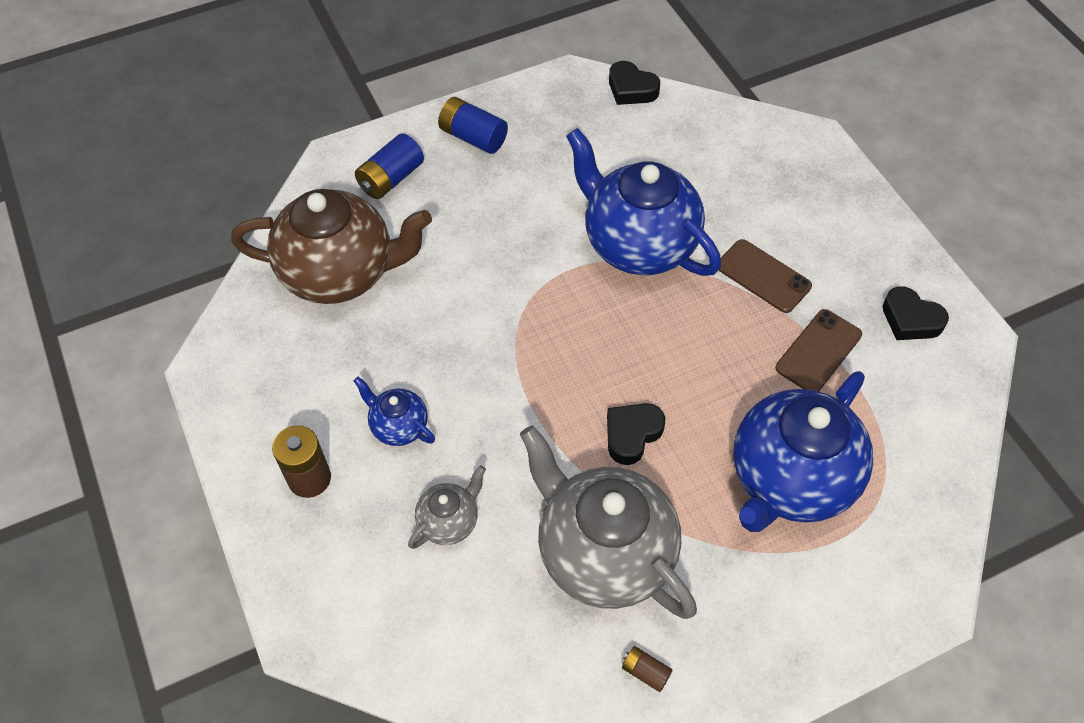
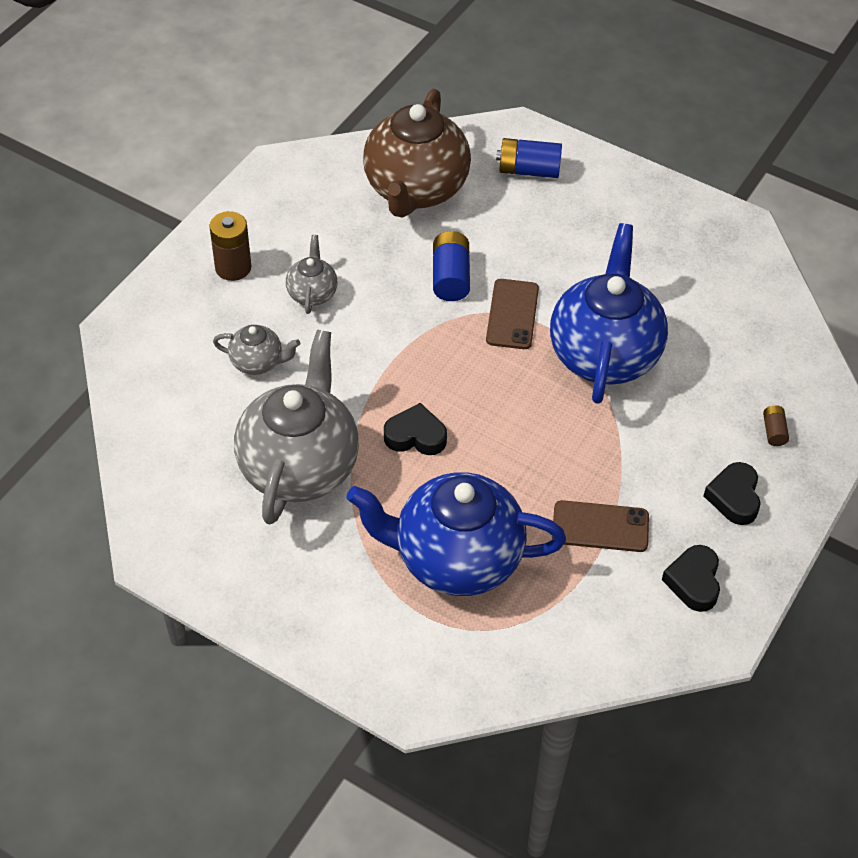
camera: 55 degrees right, 5 degrees down
(341, 273) = (415, 190): brown teapot -> brown teapot turned 45 degrees clockwise
(398, 426) = (312, 293): blue teapot -> grey teapot
(473, 137) = (616, 196): blue battery -> blue battery (450, 277)
(631, 89) = (770, 270): black heart -> black heart (734, 497)
(645, 672) = (222, 536): brown battery -> brown battery (774, 431)
(763, 276) = (646, 454): brown phone -> brown phone (512, 314)

